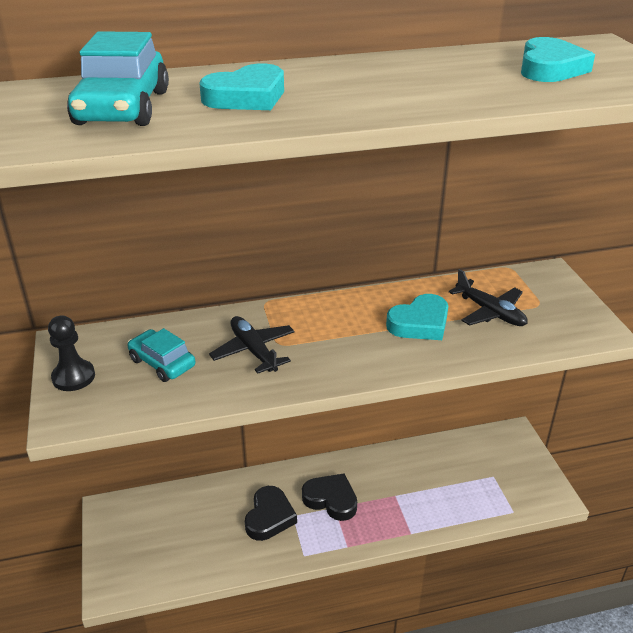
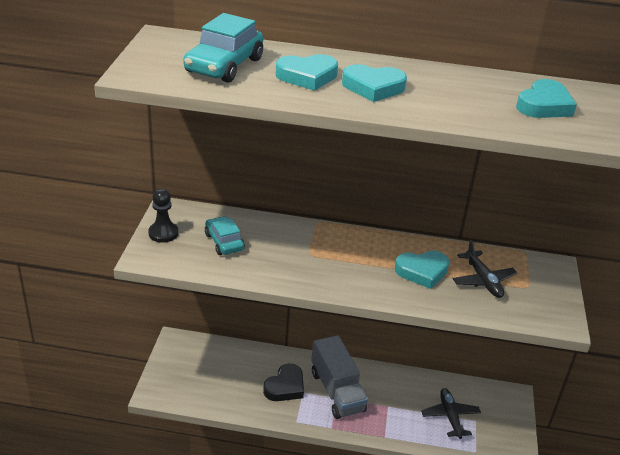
camera: 20 degrees right, 0 degrees up
(253, 350) = (289, 253): black plane -> black plane (450, 416)
(331, 499) = (337, 391): black heart -> grey truck
(341, 91) = (373, 87): none -> turquoise heart

